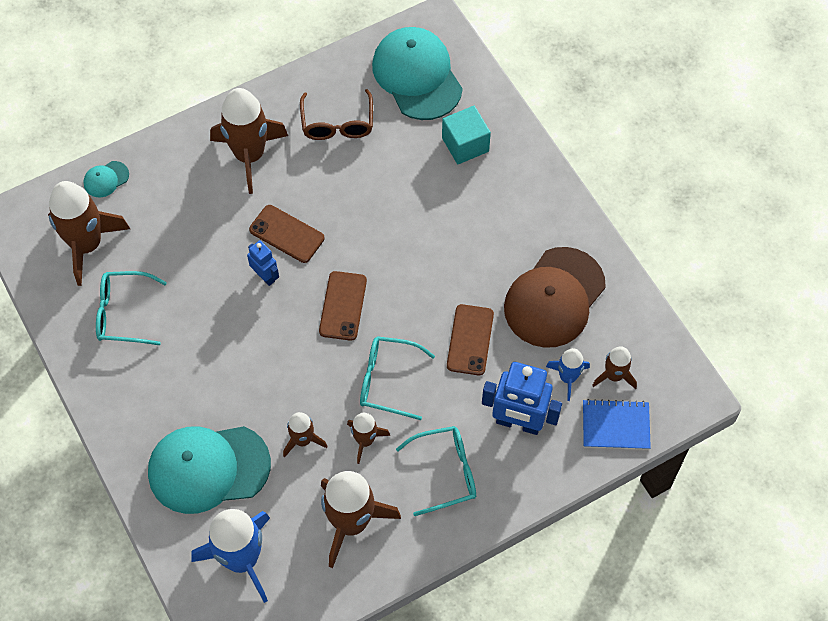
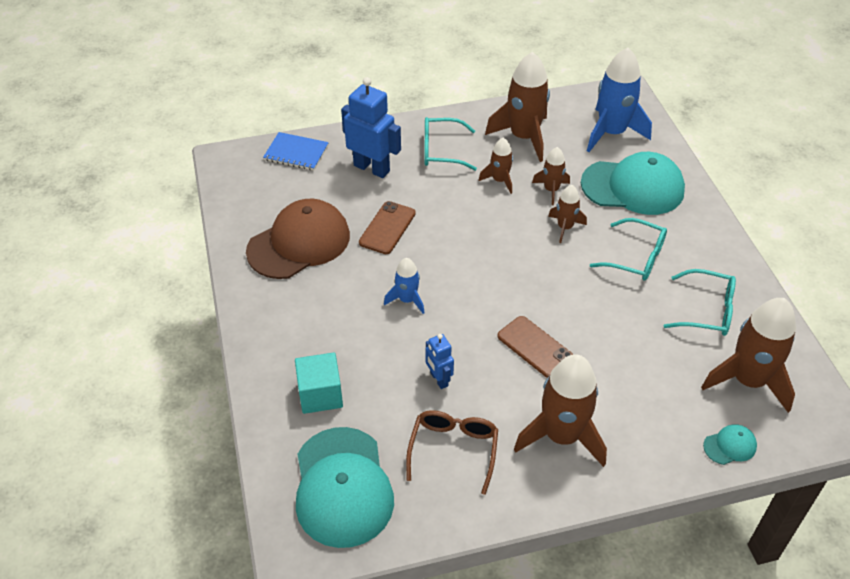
camera: 165 degrees left, 15 degrees down
(265, 276) = (563, 314): blue robot -> blue robot (438, 379)
(343, 306) = (493, 275): brown phone -> none
(388, 381) = (469, 214): turquoise glasses -> turquoise glasses (635, 258)
(568, 377) = (317, 188): blue rocket -> blue rocket (407, 300)
(614, 376) = (279, 182): brown rocket -> brown rocket (565, 227)

